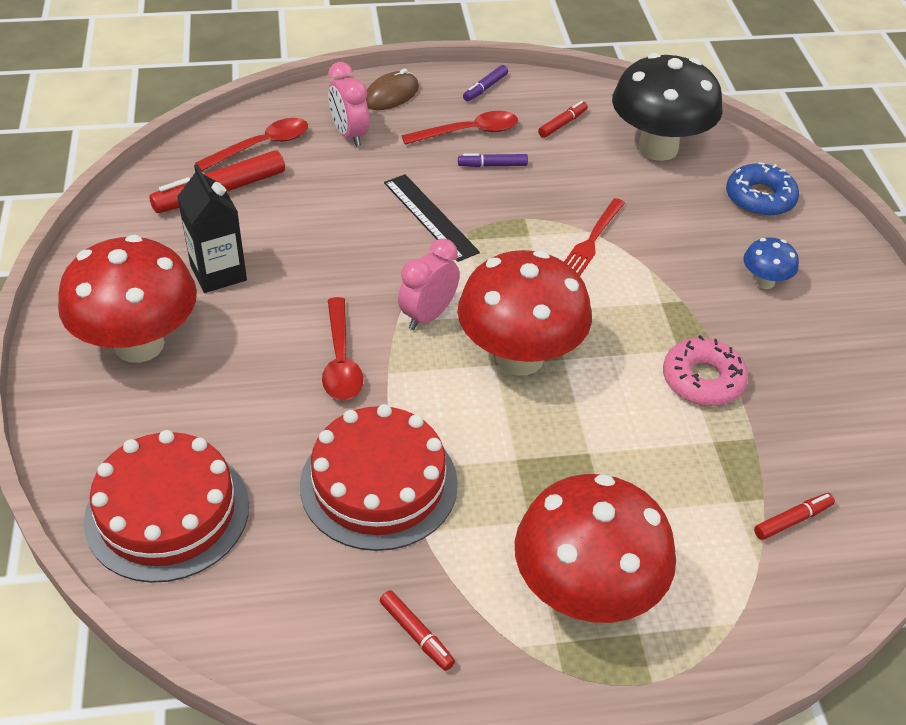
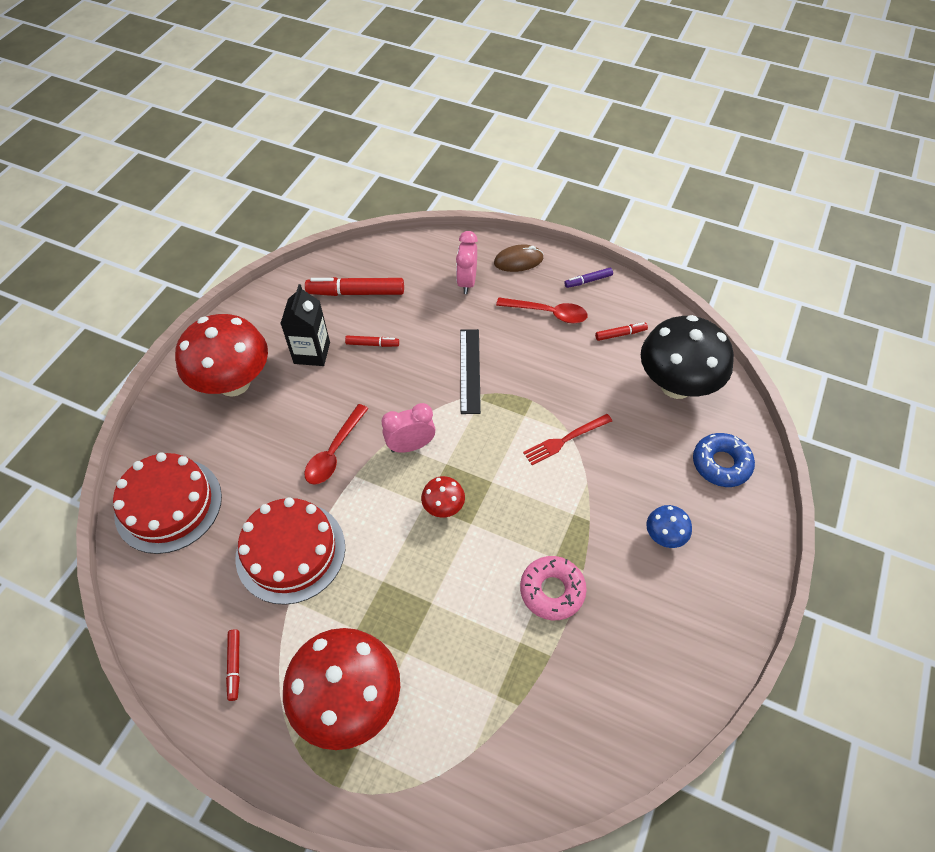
camera: 35 degrees right, 10 degrees up
(262, 146) = (406, 268): red spoon -> none
(492, 165) = (543, 347): purple marker -> none
(519, 357) = (443, 507): red mushroom -> red mushroom, size x0.45
(792, 520) = (524, 733): red marker -> red marker (372, 344)

